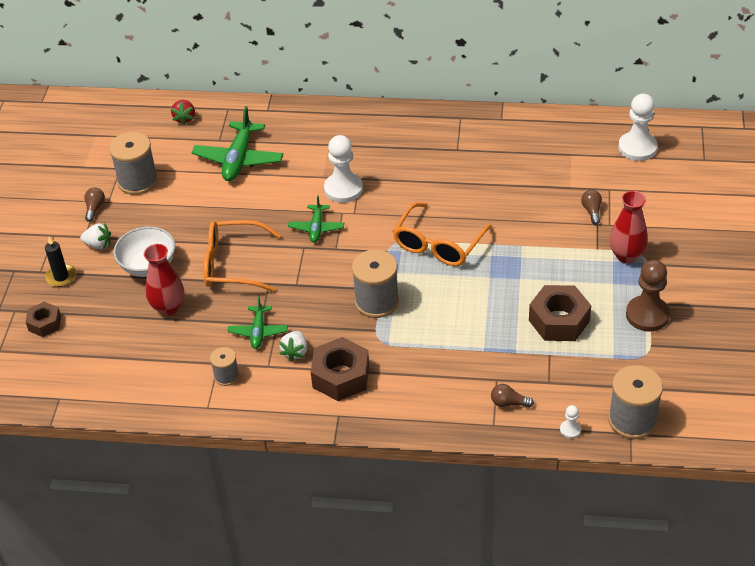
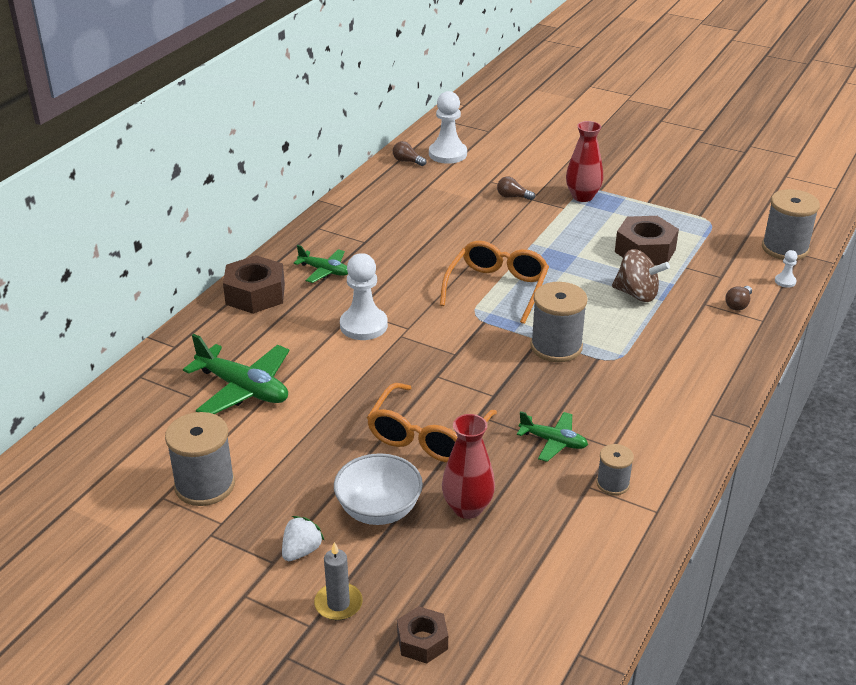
camera: 70 degrees left, 10 degrees down
(61, 277) = (338, 604): black candle -> grey candle
(95, 208) = (223, 539): brown light bulb -> brown light bulb (407, 161)
(184, 118) = (120, 416): red strawberry -> none
(295, 352) = (601, 421): white strawberry -> none
(316, 228) = (412, 359): green plane -> green plane (324, 271)
(341, 376) = (654, 397): brown nut -> brown nut (255, 294)
(438, 244) = (497, 288): orange glasses -> orange glasses turned 120 degrees counterclockwise
(483, 332) = (637, 294): none -> brown spinning top
(647, 315) = (662, 207): brown pawn -> none

